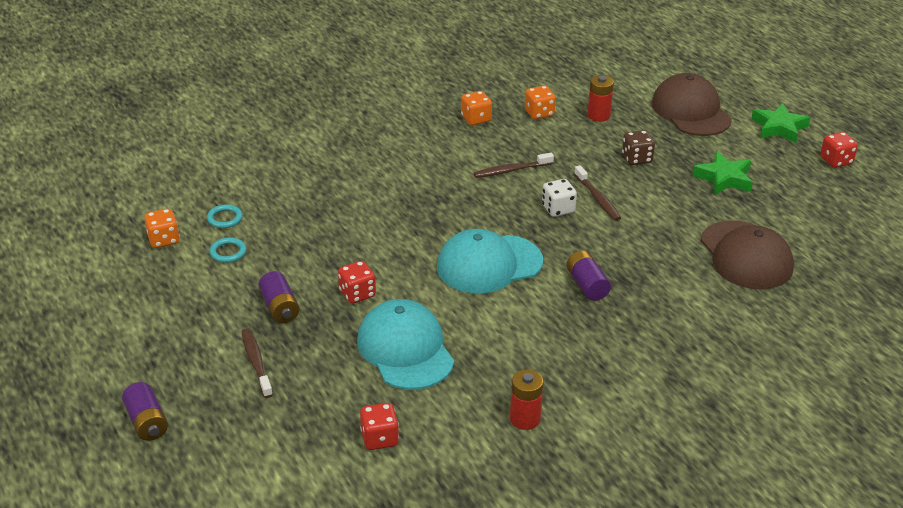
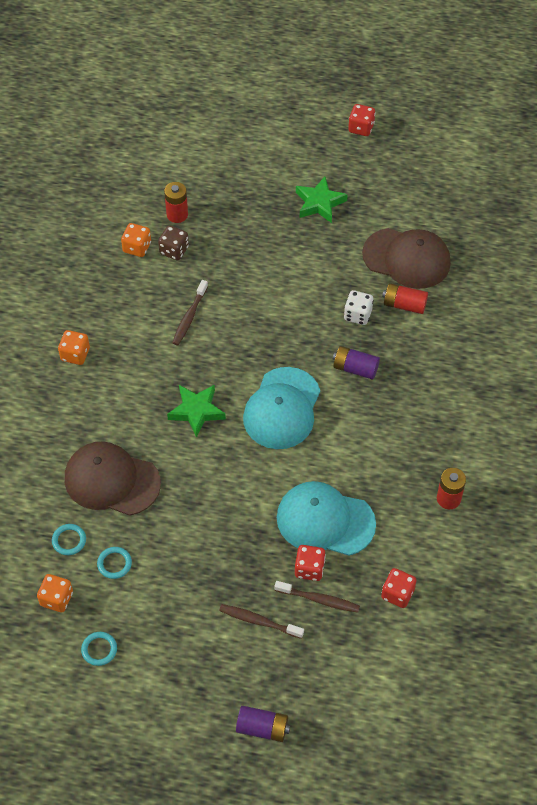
camera: 50 degrees left, 20 degrees up
(137, 286) = (99, 649): none -> turquoise ring
(280, 307) = (212, 569): purple battery -> none
(357, 294) = (240, 510): red dice -> red dice (309, 569)
(476, 119) = (103, 291): orange dice -> orange dice (75, 354)
(558, 209) = (261, 323): white dice -> white dice (357, 315)
(598, 198) = (272, 291): brown toothbrush -> brown toothbrush (319, 599)
(636, 159) = (250, 233): brown dice -> brown dice (174, 250)
(691, 111) = (227, 158): brown cap -> brown cap (111, 480)
(695, 279) = (404, 305): none -> red battery
(779, 127) = (296, 126): green star -> green star (197, 411)

